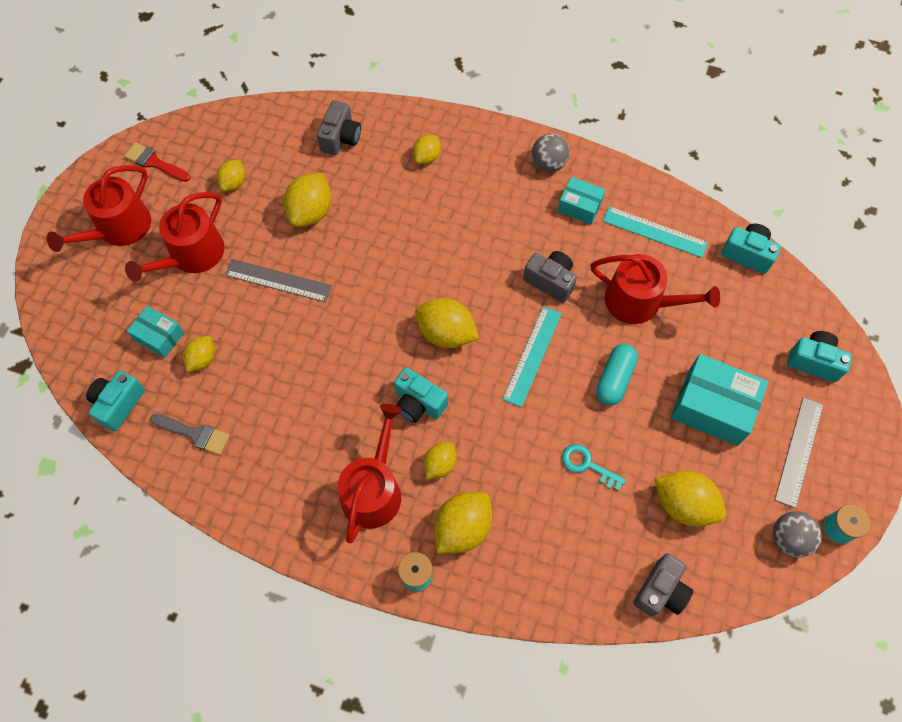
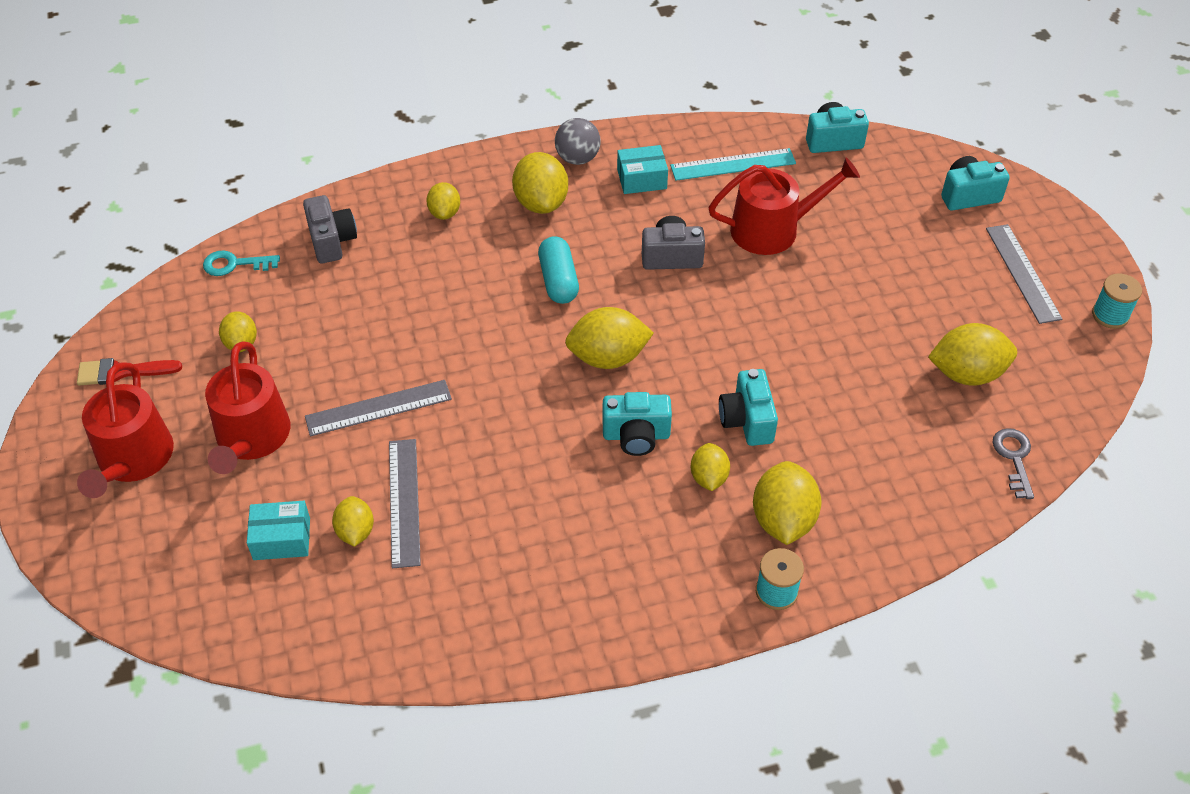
camera: 35 degrees left, 15 degrees down
(118, 404) = (290, 635): turquoise camera -> turquoise camera (747, 420)
(194, 434) = (411, 609): grey brush -> none
(244, 357) = (404, 502): none -> grey ruler
(311, 212) = (358, 325): yellow lemon -> yellow lemon (541, 203)
(374, 489) = (661, 541): red watering can -> none
(532, 355) = (713, 329): turquoise ruler -> none
(587, 465) = (850, 393): turquoise key -> turquoise key (234, 264)
(614, 379) = (809, 306): turquoise capsule -> turquoise capsule (558, 280)
(660, 591) = (1014, 458): grey camera -> grey key
(712, 407) = (917, 279): turquoise box -> none
(789, 538) = (1079, 347): grey ball -> none

